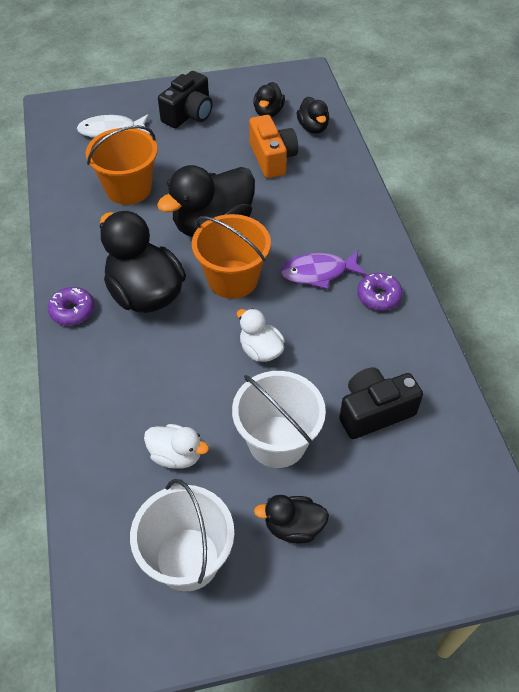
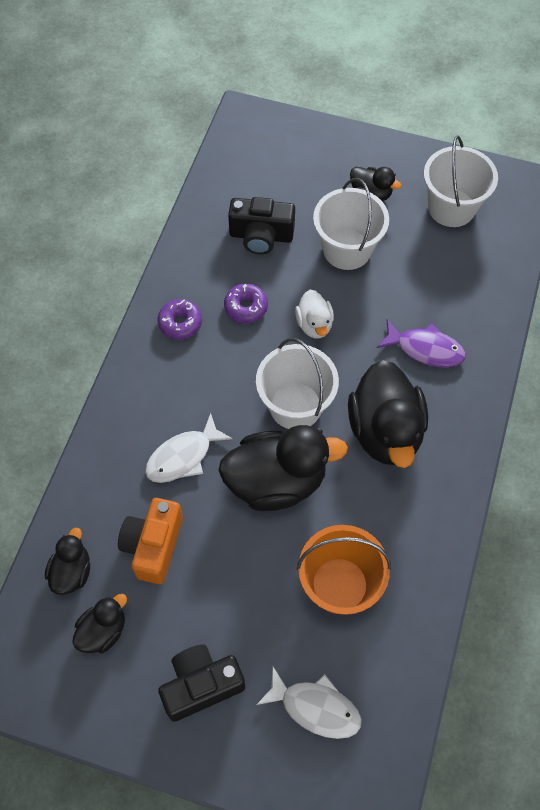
camera: 150 degrees left, 10 degrees up
(72, 311) = (461, 446): purple donut -> purple donut (246, 307)
(176, 455) = (427, 275): white duck -> none
(232, 279) = (295, 406): orange bucket -> white bucket
(294, 211) = (183, 456): none -> white fish
(318, 273) = (213, 373): purple fish -> purple fish (425, 349)

